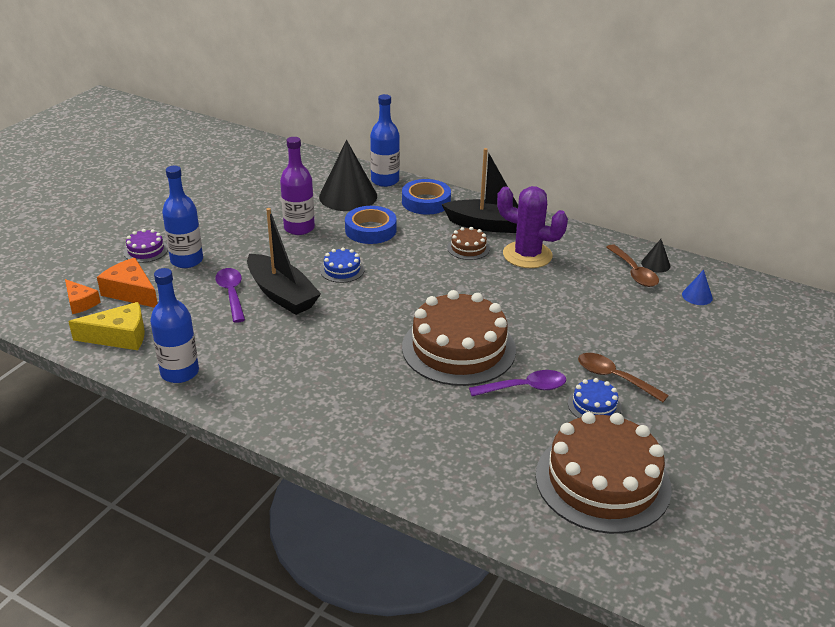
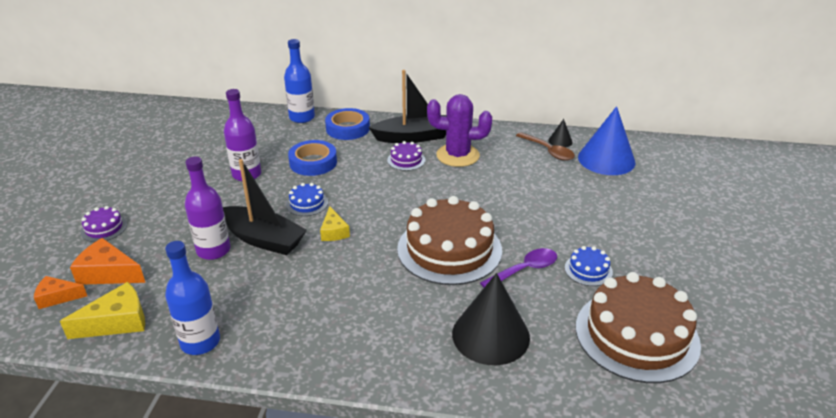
camera: 20 degrees left, 0 degrees up
(80, 302) = (57, 297): orange cheese -> orange cheese turned 150 degrees clockwise
(187, 260) = (152, 228): blue bottle -> none
(231, 294) = (213, 250): purple spoon -> purple bottle
(348, 196) = (276, 137): black cone -> black cone (490, 335)
(353, 303) = (334, 231): none -> yellow cheese
(468, 248) = (406, 160): brown cake -> purple cake
(614, 378) = (588, 242): brown spoon -> none
(697, 296) = (606, 159): blue cone -> blue cone, size x2.25

